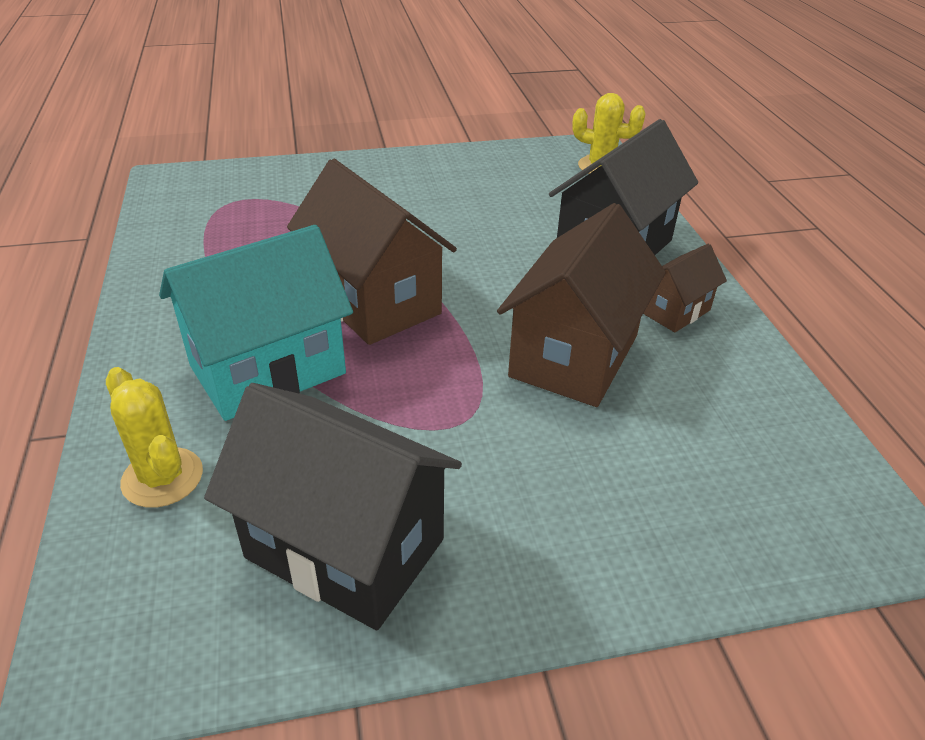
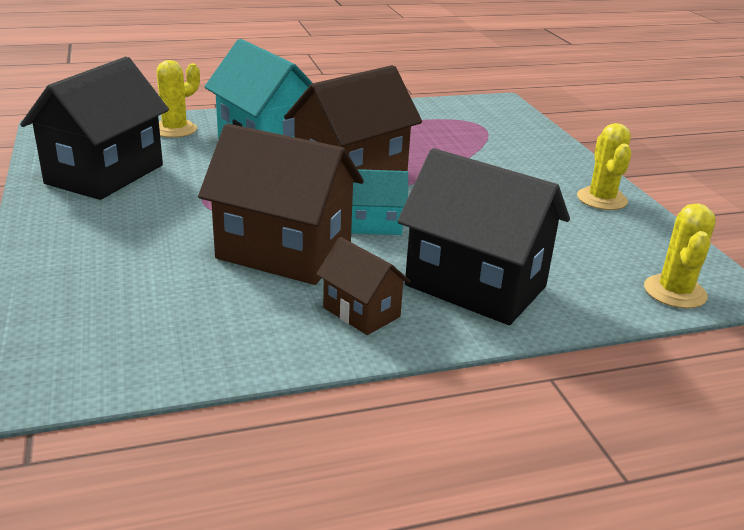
camera: 85 degrees right, 10 degrees down
(443, 165) = (601, 199): none -> yellow cactus
(503, 293) = (374, 224): none -> turquoise house

